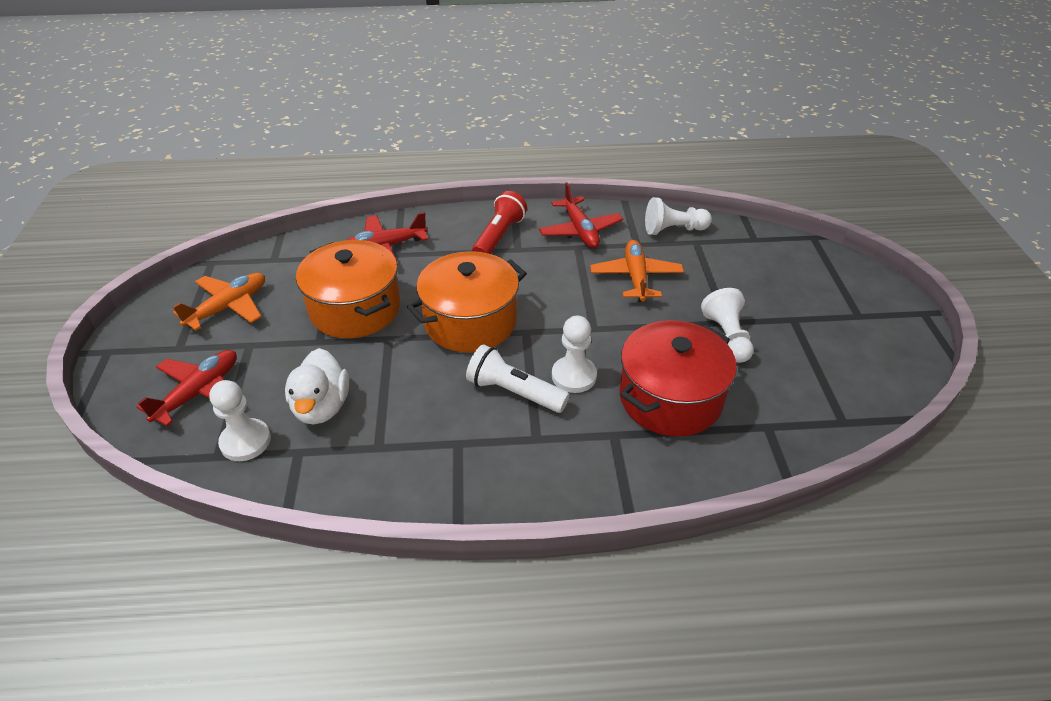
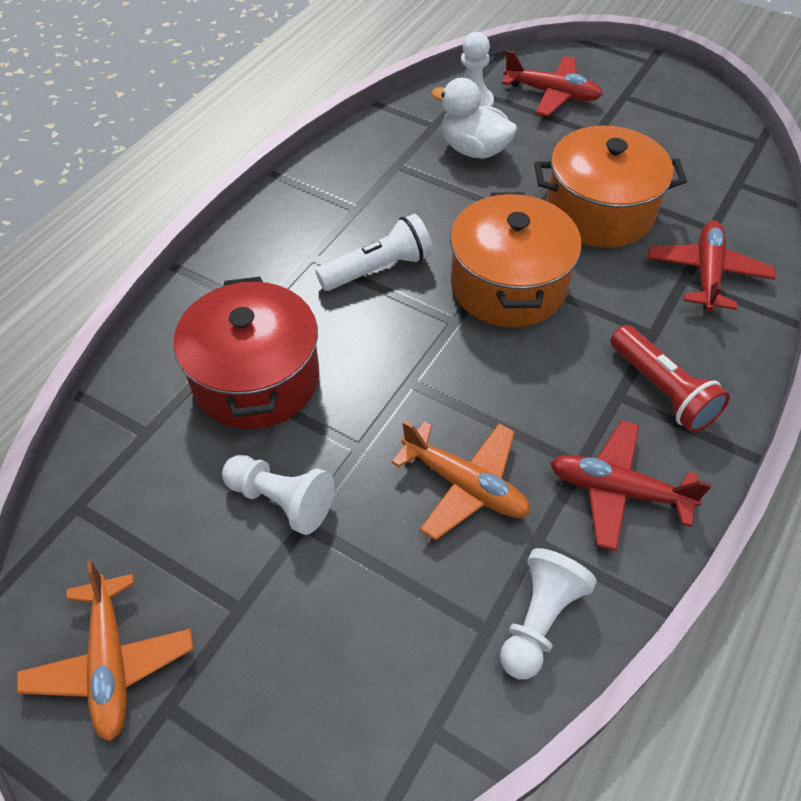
camera: 125 degrees right, 10 degrees up
(199, 392) = (552, 94): red plane -> red plane turned 45 degrees counterclockwise
(228, 307) = (667, 134): orange plane -> orange plane (111, 663)
(574, 376) = (357, 322): white pawn -> none

